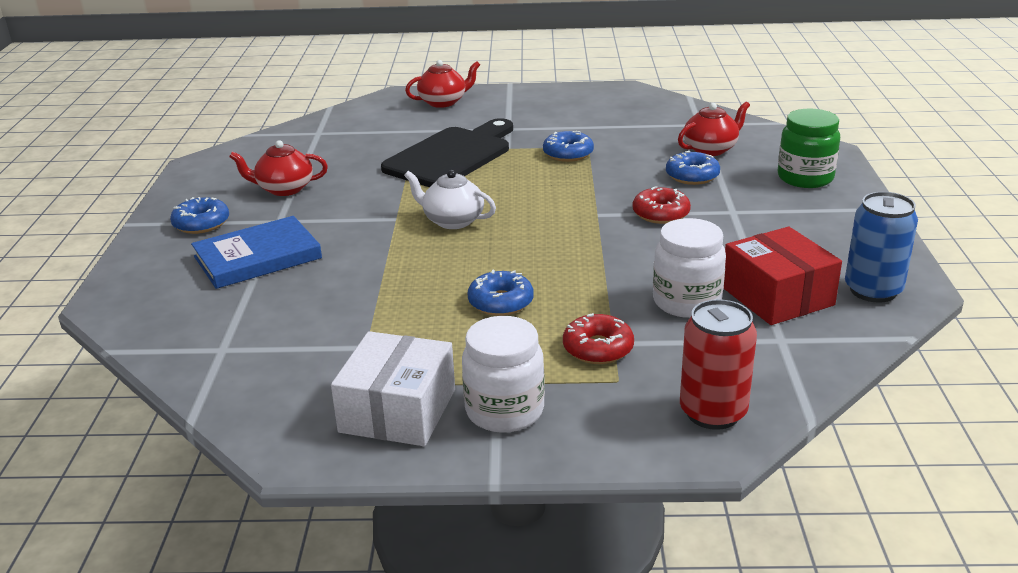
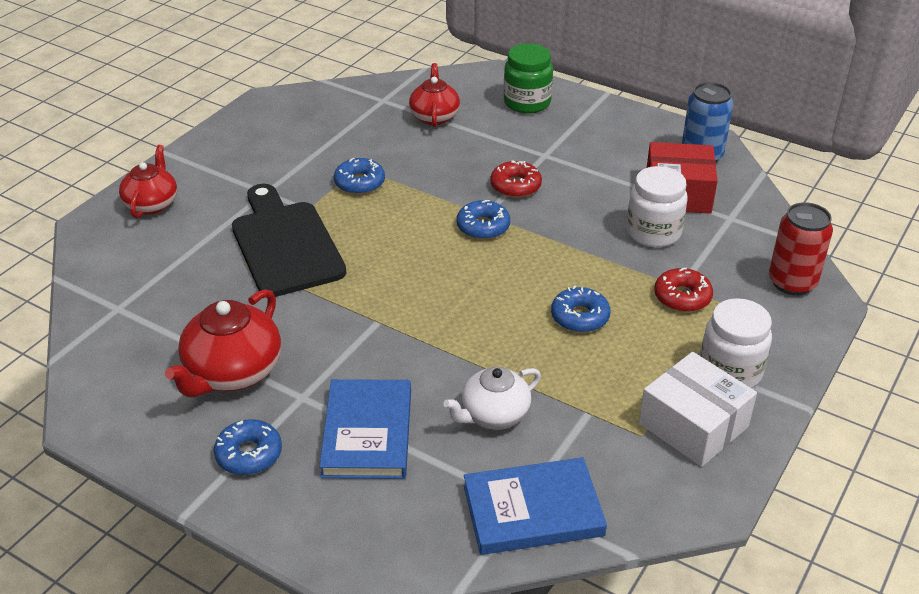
camera: 60 degrees left, 10 degrees up
(215, 357) = (533, 510): none -> blue book
(284, 189) = (232, 372): red teapot -> red teapot, size x1.50
(452, 221) = (418, 291): white teapot -> white teapot (494, 415)
(692, 176) = (470, 145): blue donut -> blue donut (483, 227)

